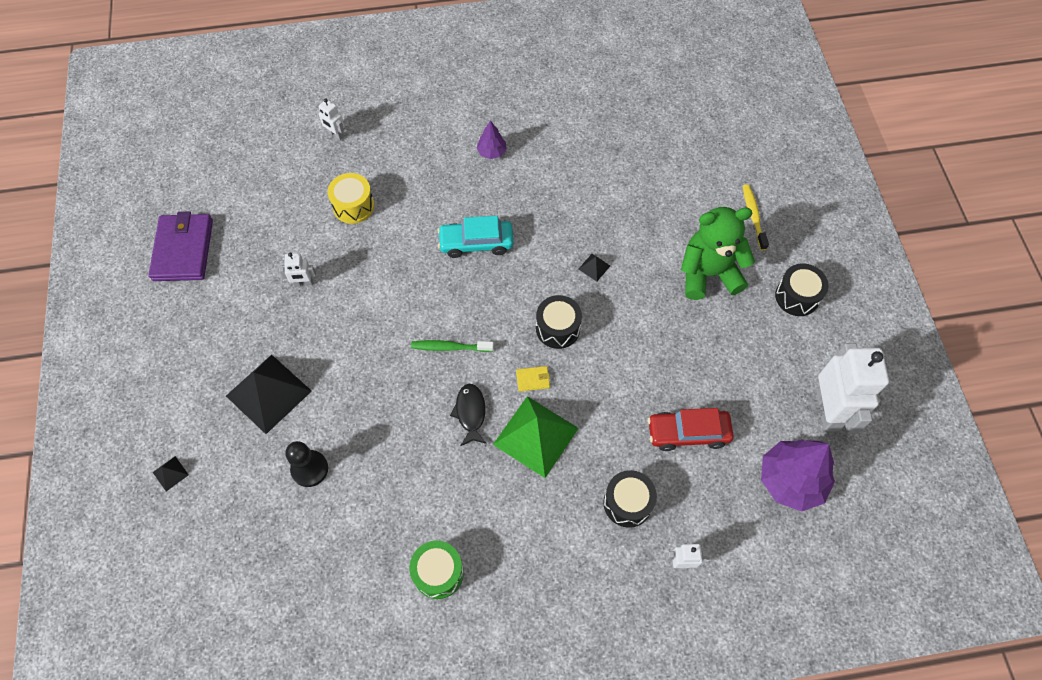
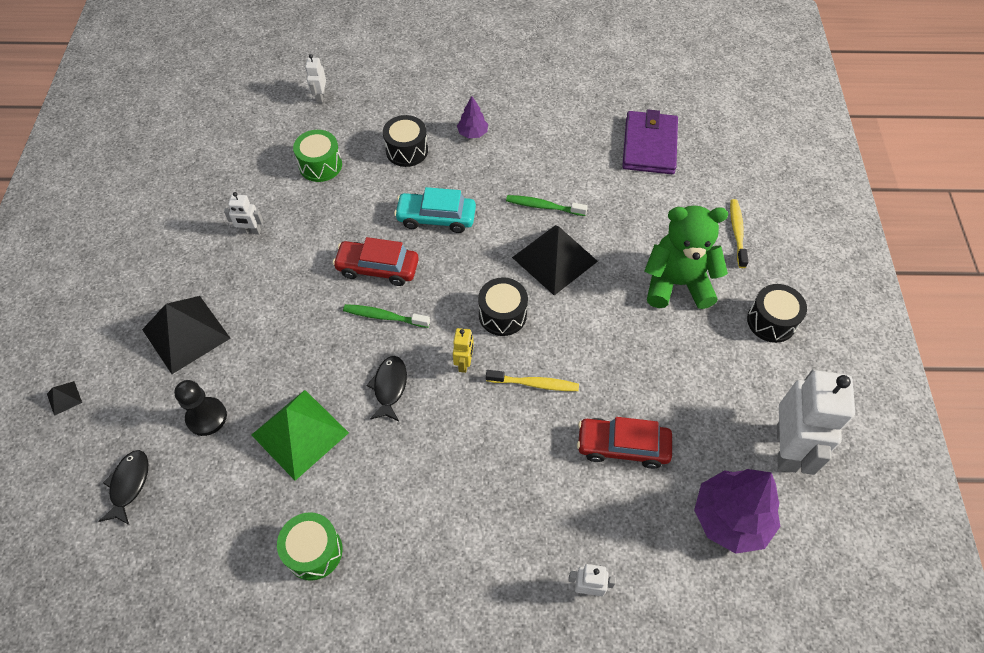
camera: 10 degrees right, 5 degrees down
(183, 250) = (142, 183): purple wallet -> purple wallet (649, 145)
(255, 543) = (129, 485): none -> black fish
(335, 134) = (320, 97): white robot -> white robot turned 45 degrees clockwise
(353, 206) = (320, 165): yellow drum -> green drum
(433, 301) = (378, 268): none -> red car
(533, 379) = (464, 363): yellow wallet -> yellow robot
(535, 436) = (454, 422): green pyramid -> green pyramid (299, 433)
(573, 217) = (543, 206): none -> green toothbrush
(594, 267) = (555, 259): black pyramid -> black pyramid, size x2.43
(600, 388) = (535, 384): none -> yellow toothbrush
(627, 503) = (539, 511): black drum -> black drum (407, 150)

